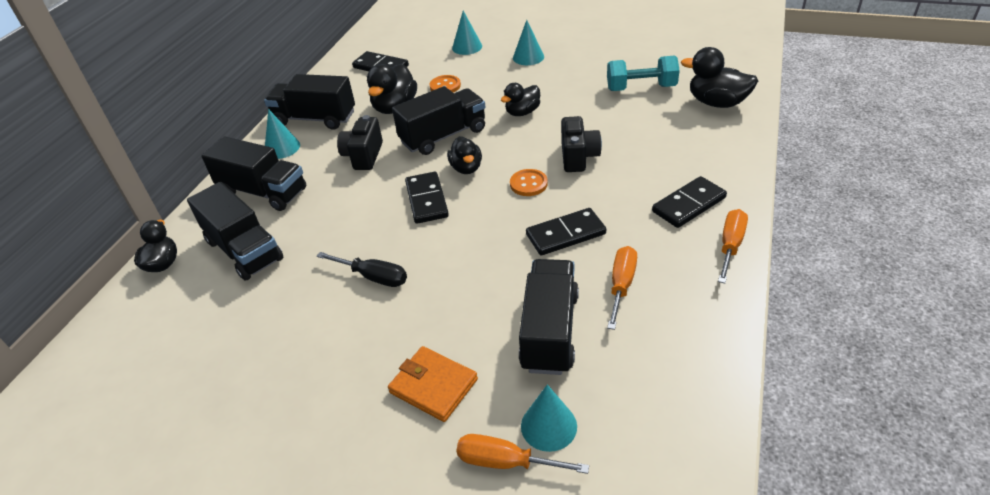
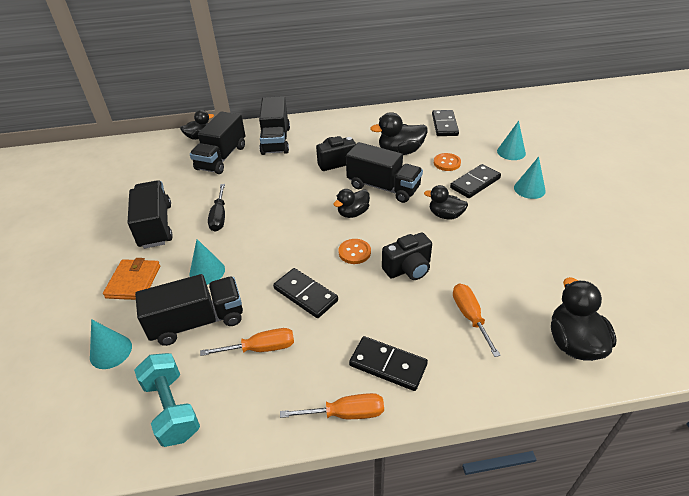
camera: 60 degrees right, 0 degrees up
(282, 148) = (322, 127): turquoise cone -> turquoise cone (207, 271)
(315, 119) = (361, 126): black truck -> black truck (155, 226)
(426, 200) = (306, 208): black domino -> black domino (475, 183)
(505, 462) = (78, 339): orange screwdriver -> orange screwdriver (470, 316)
(641, 88) = (548, 276): turquoise dumbbell -> turquoise dumbbell (172, 408)

